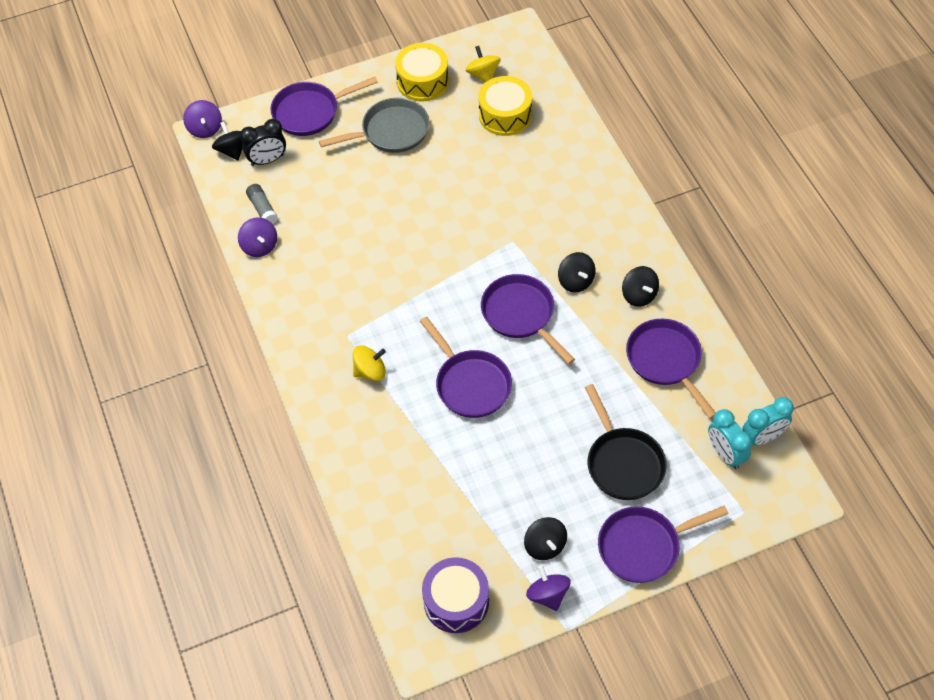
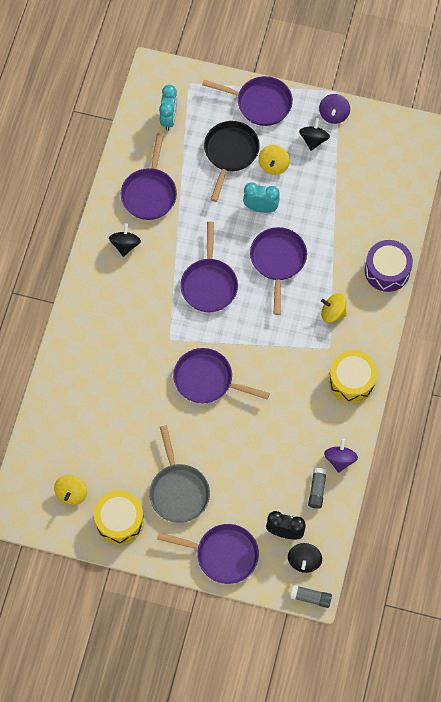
camera: 145 degrees left, 10 degrees up
(205, 128) = (311, 598): purple spinning top -> grey glue stick
(391, 132) = (178, 491): grey pan -> grey pan turned 120 degrees counterclockwise
(444, 231) = (207, 380): none -> purple pan
(456, 601) = (386, 144): purple drum -> purple drum (387, 270)
(505, 115) = (87, 444): yellow drum -> yellow drum (351, 381)
(564, 483) = (273, 165): none -> yellow spinning top
(576, 281) = (155, 282): black spinning top -> none
(762, 437) = (139, 113): turquoise clock -> turquoise clock (260, 208)

